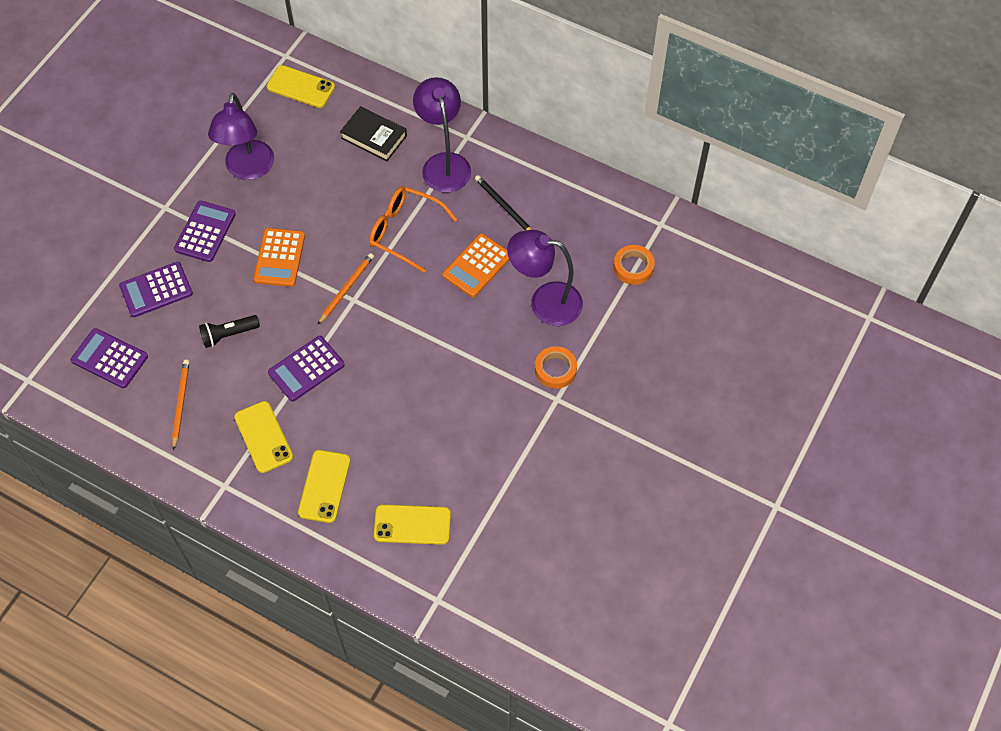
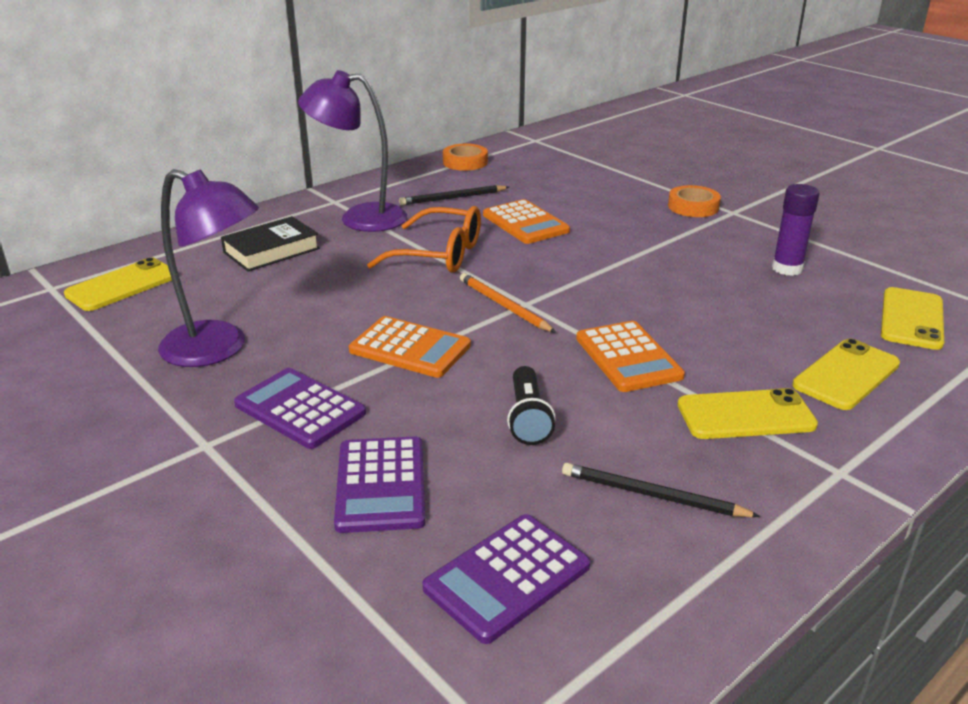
camera: 70 degrees left, 30 degrees down
(180, 404) = (653, 495): orange pencil -> black pencil
(306, 369) = (628, 357): purple calculator -> orange calculator
(324, 486) = (846, 375): yellow phone -> yellow phone turned 75 degrees counterclockwise
(404, 231) = (440, 254): orange glasses -> orange glasses turned 120 degrees counterclockwise
(463, 444) = (787, 268): none -> purple glue stick
(545, 302) = (599, 198): purple lamp -> none
(633, 267) = (579, 157): orange tape -> orange tape (465, 162)

